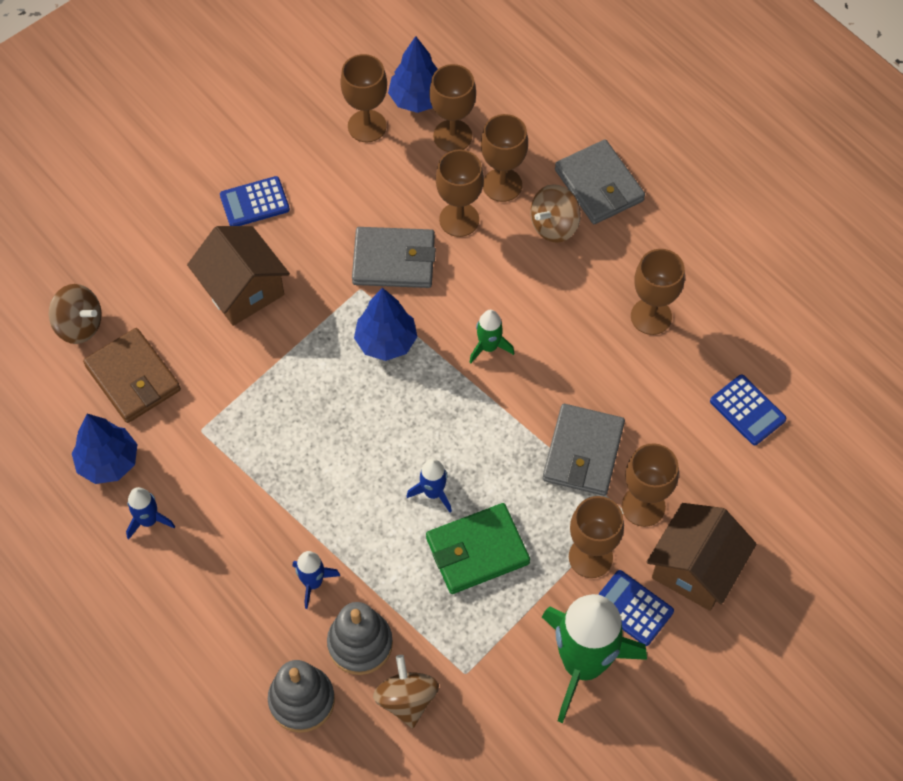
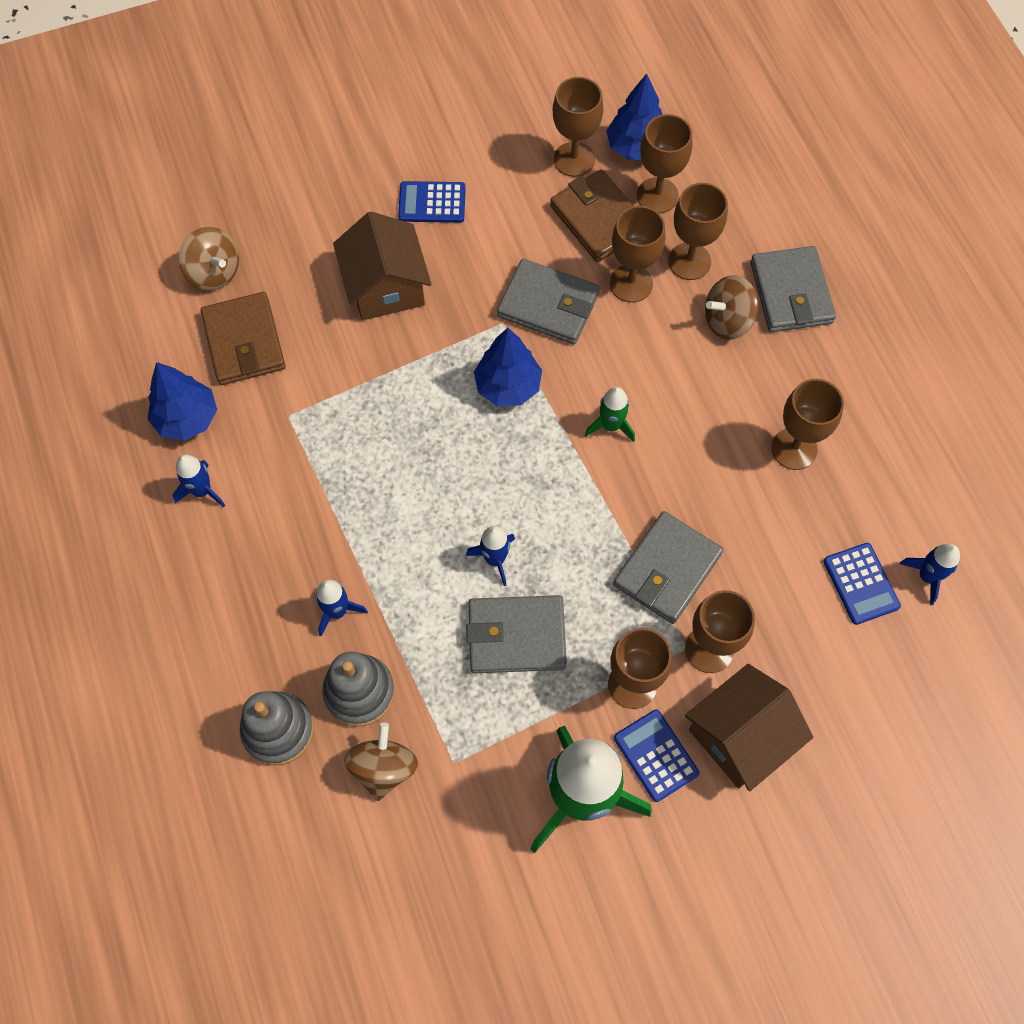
camera: 20 degrees right, 5 degrees up
(409, 172) = (598, 219): none -> brown wallet
(477, 550) = (516, 636): green wallet -> grey wallet
(799, 386) = (927, 576): none -> blue rocket

